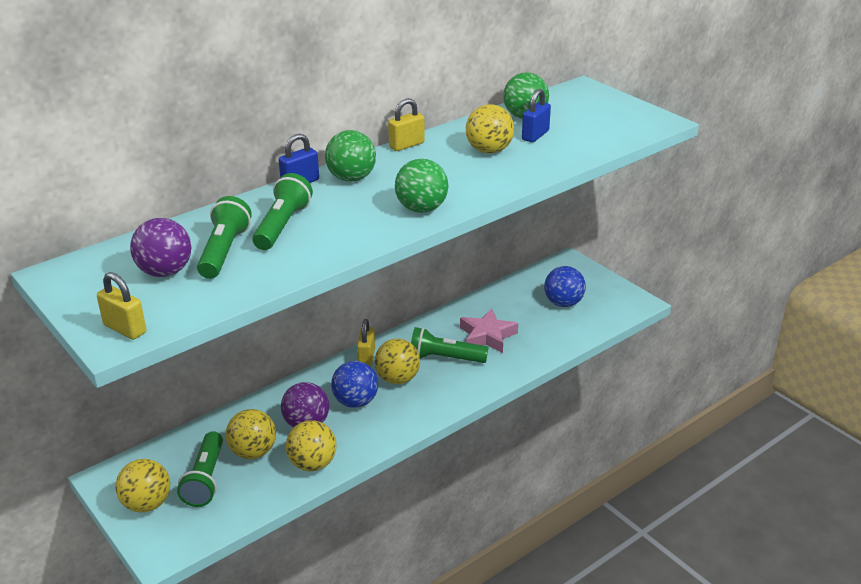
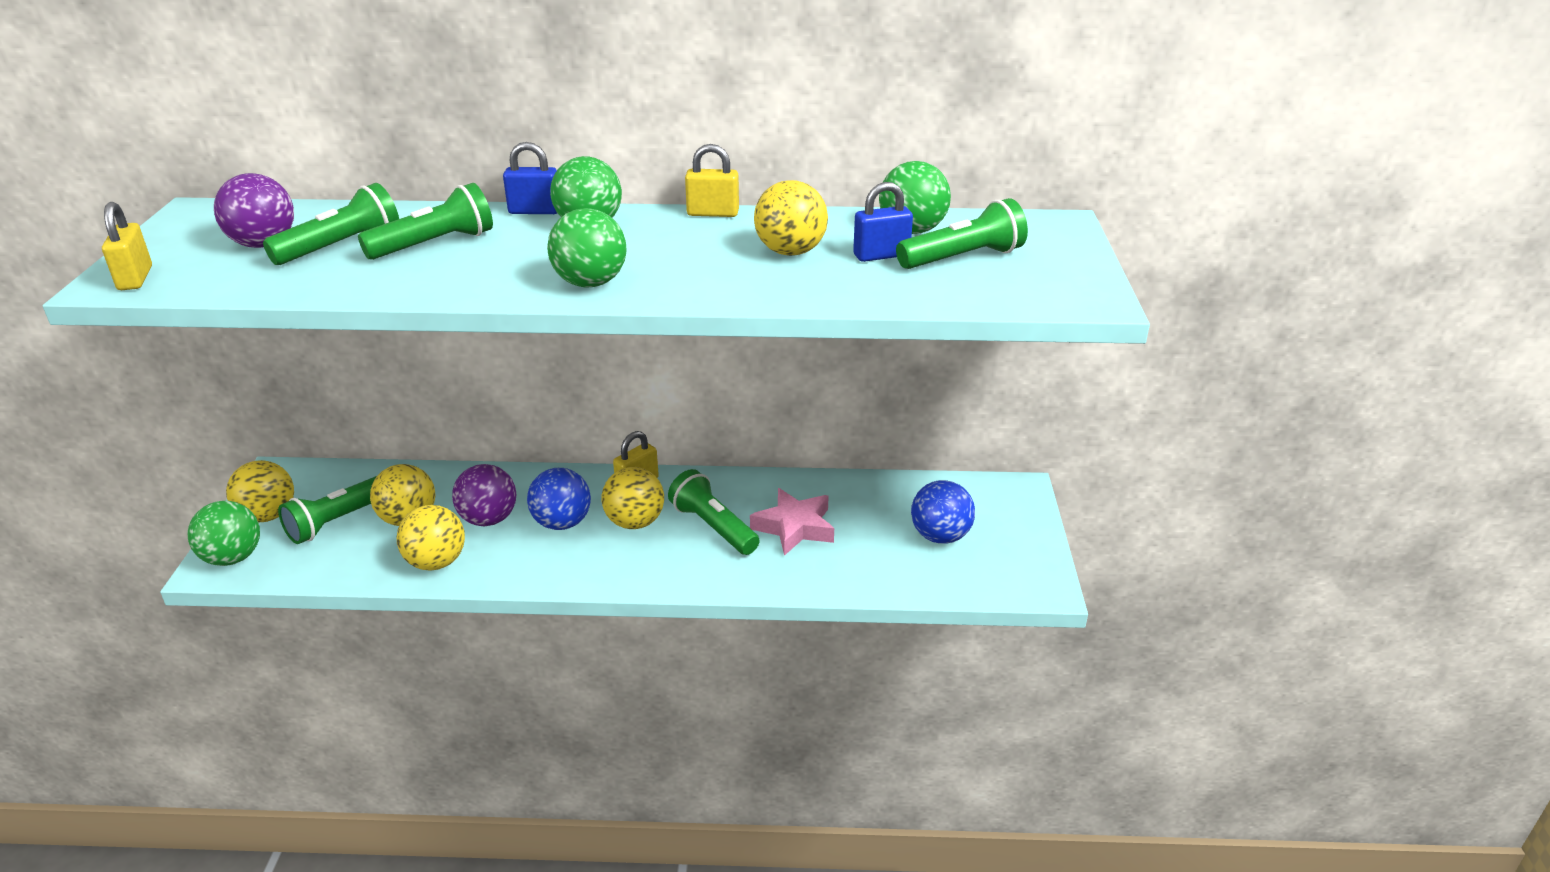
camera: 40 degrees right, 0 degrees up
(166, 540) = (233, 558): none -> green ball
(574, 122) = (963, 258): none -> green flashlight

